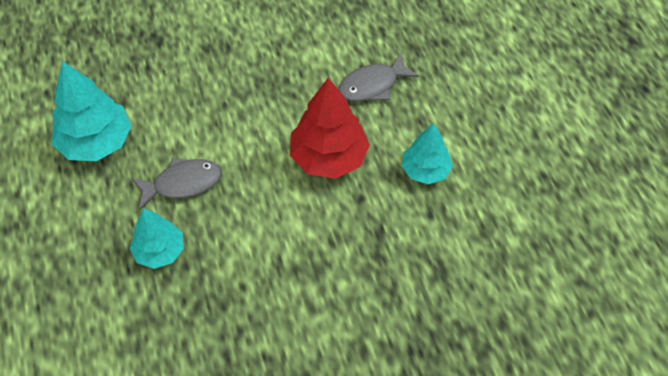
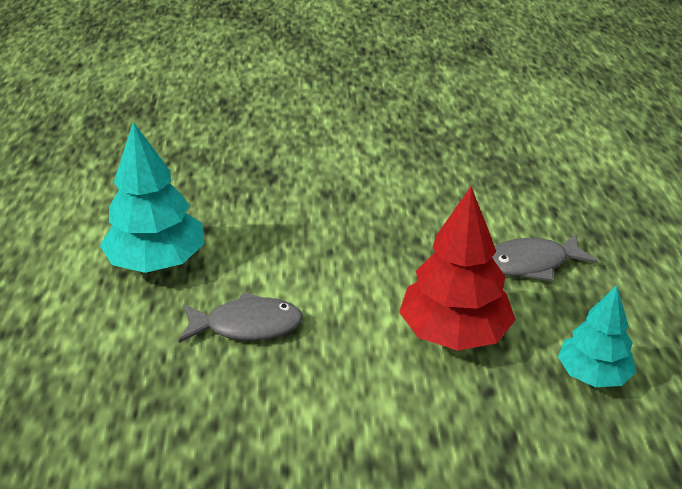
camera: 15 degrees right, 20 degrees down
(160, 251) = (186, 399): turquoise tree -> none

